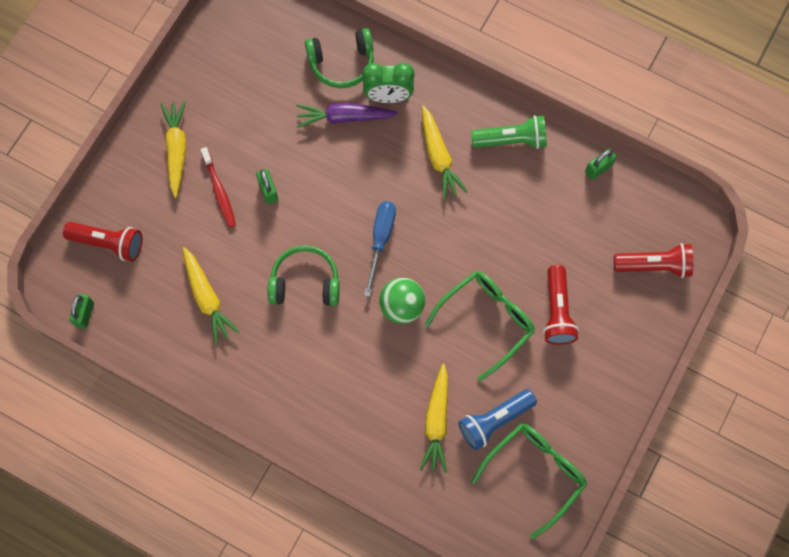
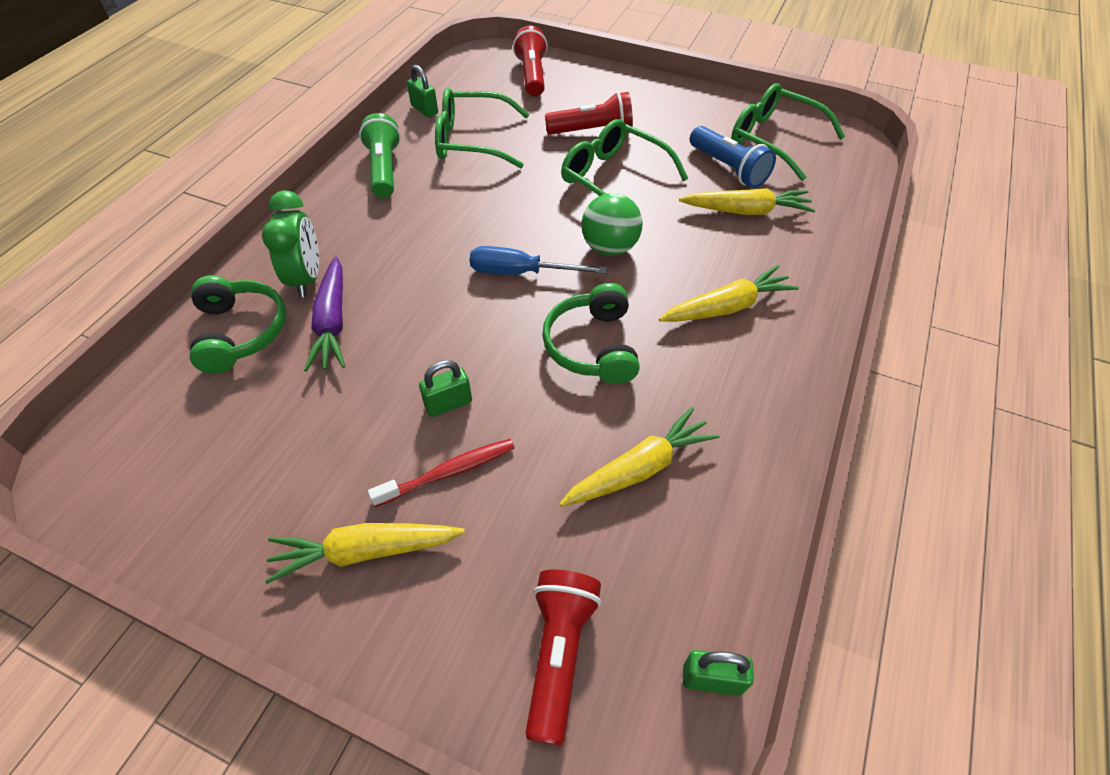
camera: 95 degrees left, 20 degrees down
(439, 157) = (402, 227): yellow carrot -> yellow carrot (727, 307)
(548, 208) = (472, 141): none -> green glasses

